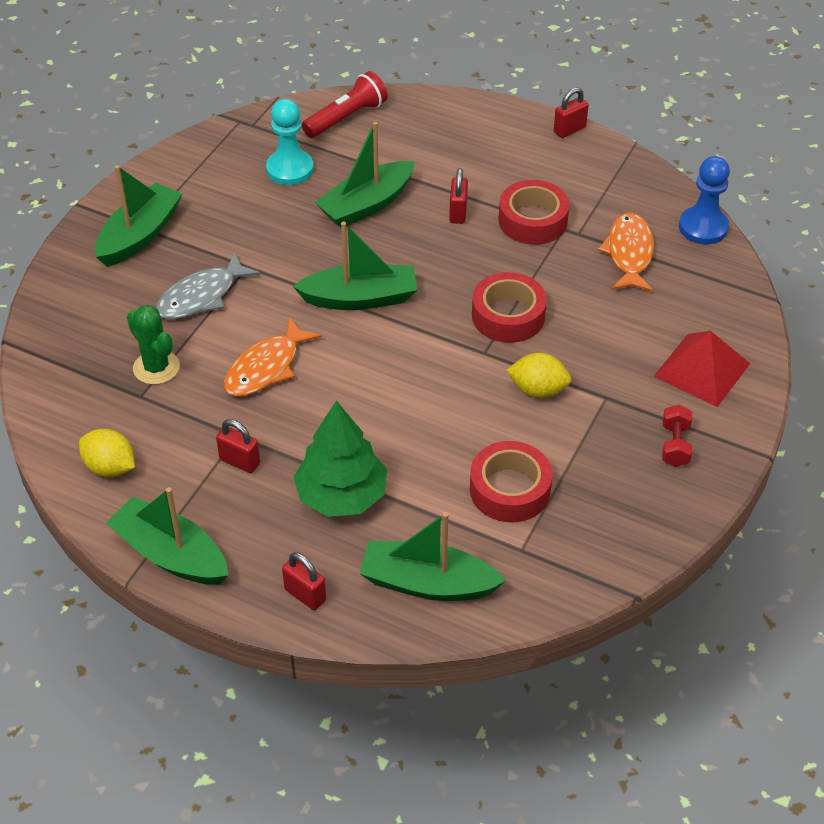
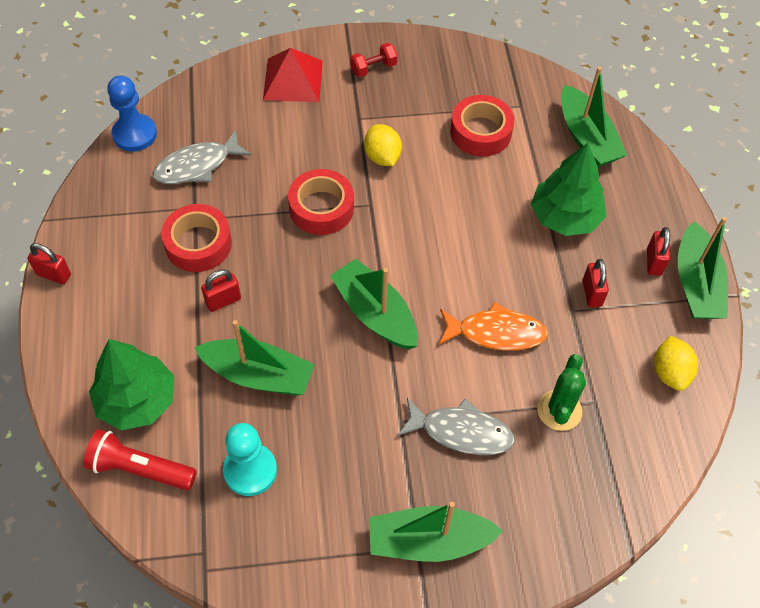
camera: 125 degrees left, 10 degrees up
(305, 595) = (652, 193): red padlock -> red padlock (654, 262)
(405, 135) = (137, 401): none -> green tree
(629, 253) = (197, 166): orange fish -> grey fish

